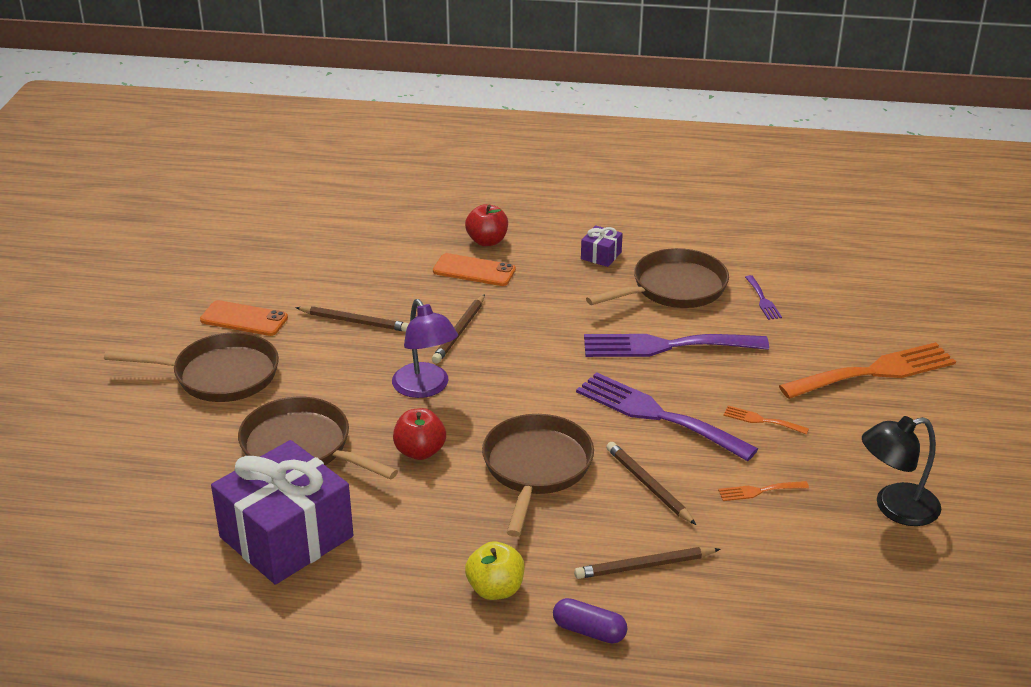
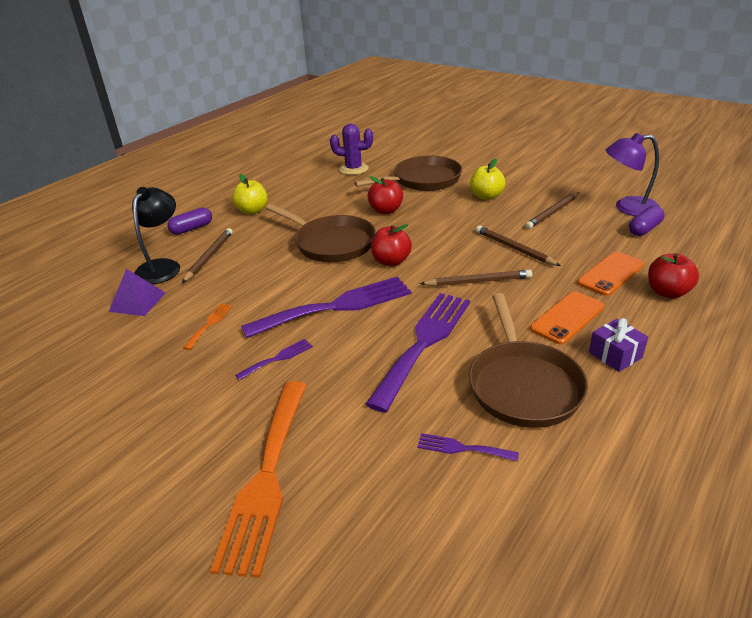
camera: 120 degrees right, 0 degrees up
(219, 375) = (514, 167): brown pan -> none
(244, 319) = (577, 179): orange phone -> orange phone (567, 318)
(286, 537) = (353, 169): purple gift -> purple cactus
(332, 378) = (486, 196): none -> yellow apple
(365, 262) = (644, 229): none -> purple capsule
(425, 388) = (450, 223): purple lamp -> purple lamp (627, 208)
(544, 407) = (391, 261): none -> red apple
(648, 485) = (270, 279): brown pencil -> brown pencil (478, 281)
(761, 420) = (278, 358): orange fork -> purple fork
(778, 575) = (137, 302): none -> purple pyramid
(895, 508) = (111, 386): black lamp -> black lamp (162, 266)

